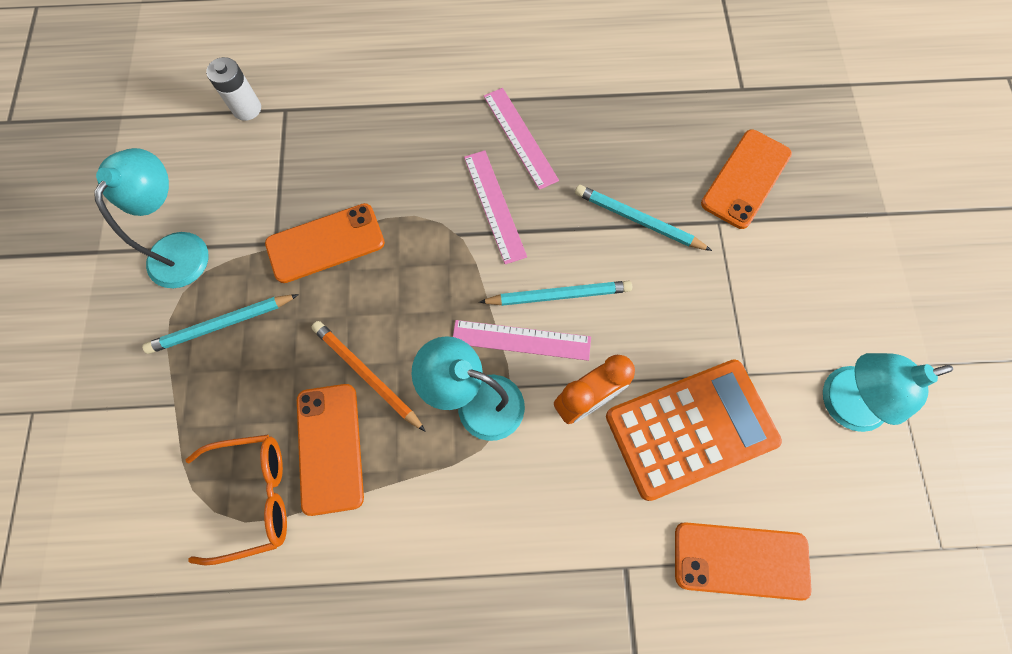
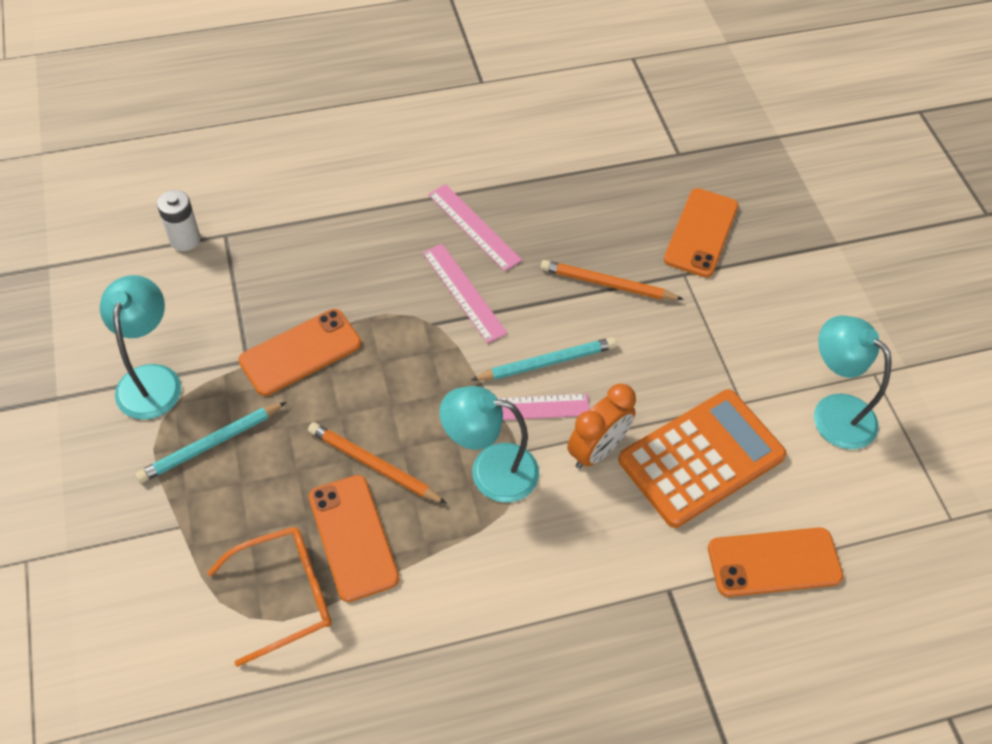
camera: 15 degrees left, 15 degrees down
(638, 220) = (607, 284): turquoise pencil -> orange pencil
(840, 402) = (833, 412): turquoise lamp -> turquoise lamp turned 75 degrees clockwise

